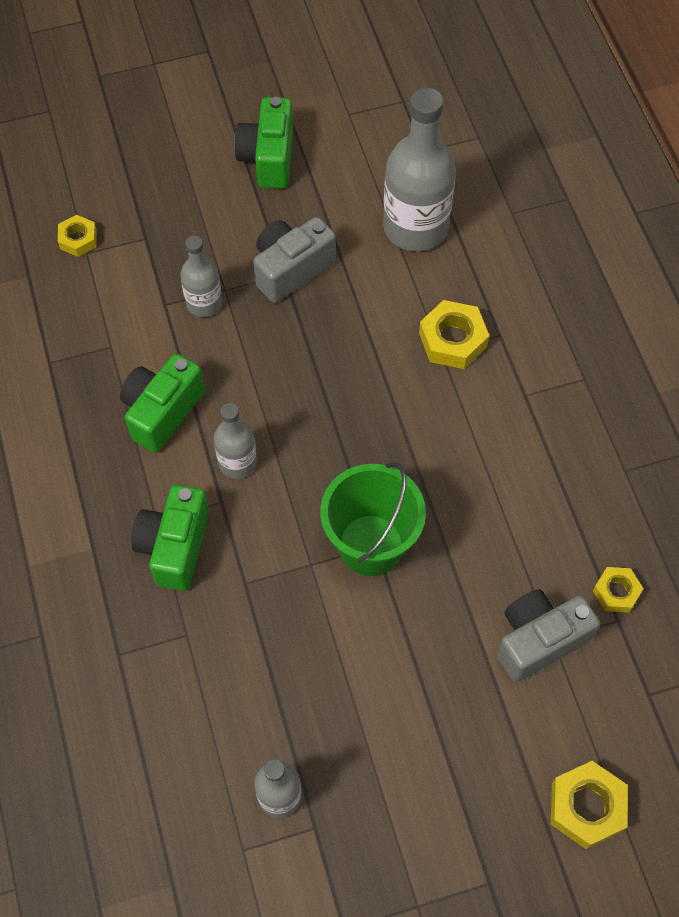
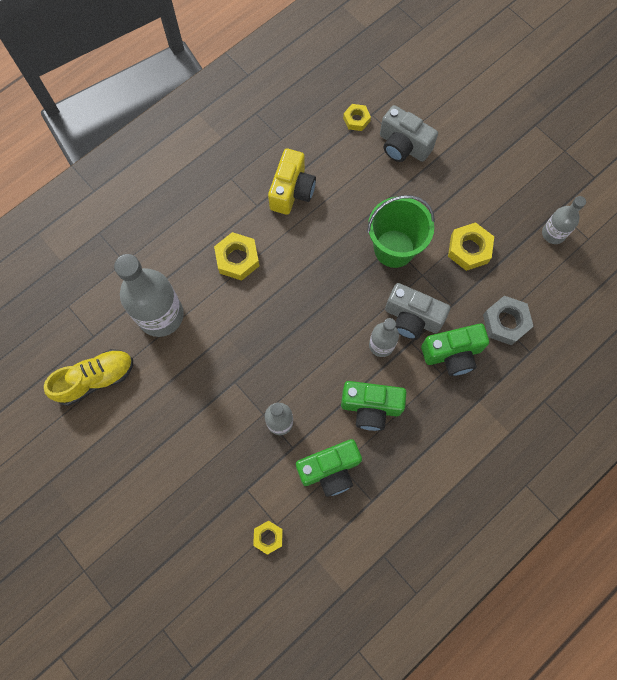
camera: 115 degrees left, 10 degrees up
(179, 643) = (505, 322): none -> grey nut
(268, 158) = (141, 438): green camera -> green camera (330, 470)
(291, 269) = (228, 378): grey camera -> grey camera (412, 318)
(366, 136) = (95, 379): none -> yellow shoe
(528, 448) = (292, 191): none -> yellow camera
(586, 807) = (475, 96): yellow nut -> yellow nut (469, 249)

